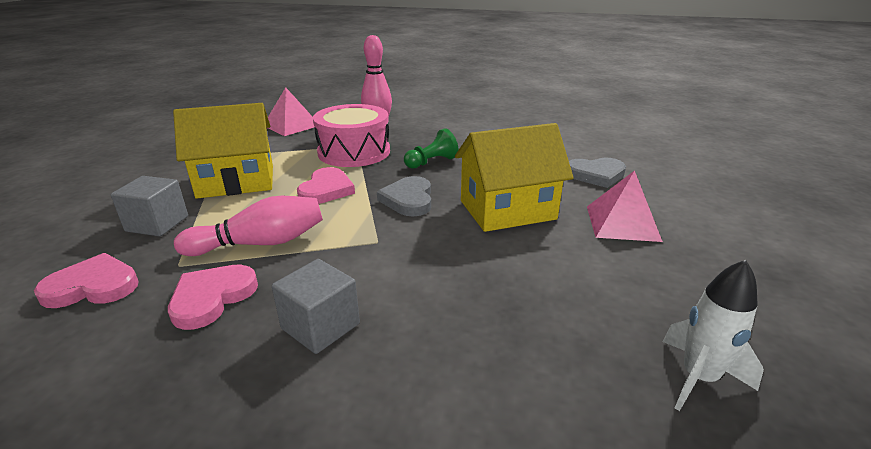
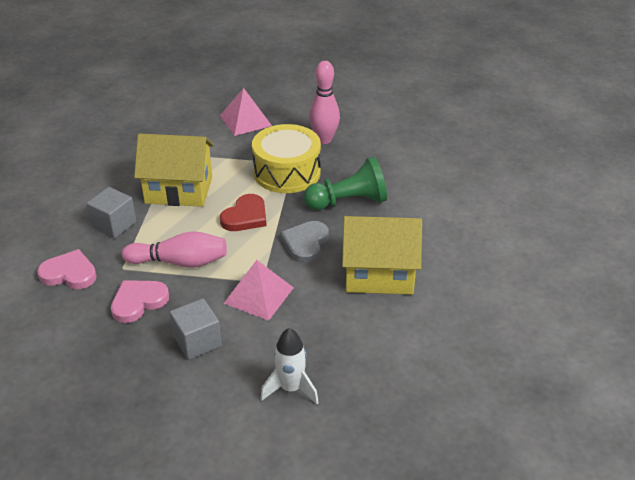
camera: 20 degrees right, 10 degrees up
(326, 190) = (245, 216): pink heart -> red heart
(354, 152) = (287, 172): pink drum -> yellow drum
(431, 162) = (348, 202): green pawn -> green pawn, size x1.58
(596, 175) = (487, 252): grey heart -> none
(622, 223) = (464, 311): pink pyramid -> pink pyramid (259, 295)
(698, 378) = (406, 440): white rocket -> white rocket (291, 388)

